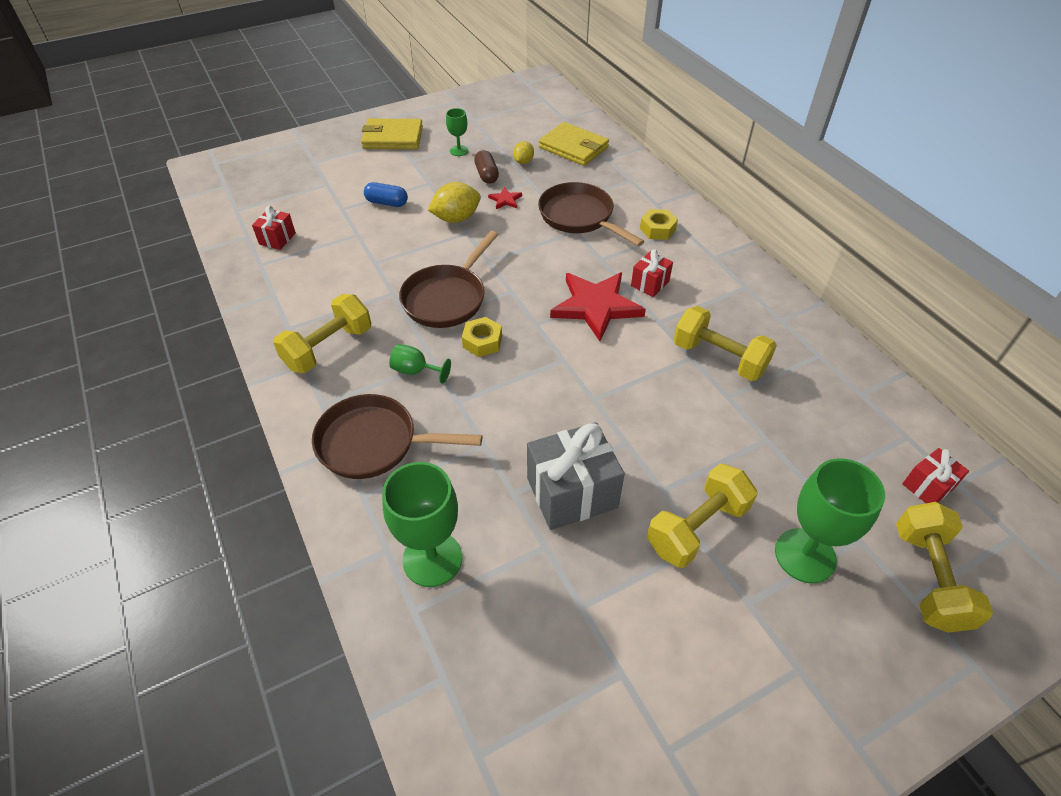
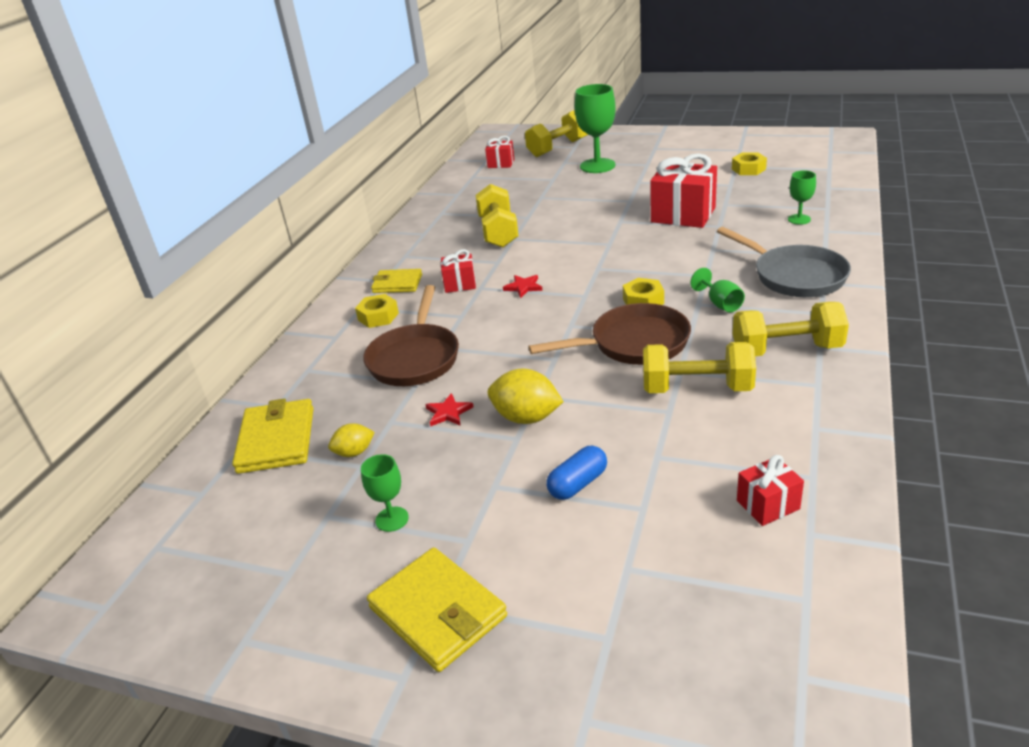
camera: 130 degrees left, 15 degrees down
(374, 443) = (794, 276): brown pan -> grey pan
(387, 203) = (578, 484): blue capsule -> blue capsule turned 75 degrees clockwise
(432, 559) = (799, 219): green goblet -> green goblet, size x0.52
(486, 175) = (418, 457): brown capsule -> none
(572, 492) = (683, 215): grey gift -> red gift
(595, 674) = (748, 169): none -> yellow nut
(596, 306) = (523, 287): red star -> red star, size x0.42
(697, 259) = (397, 284): none -> yellow wallet
(697, 527) = (633, 186): yellow dumbbell -> yellow dumbbell (697, 388)

